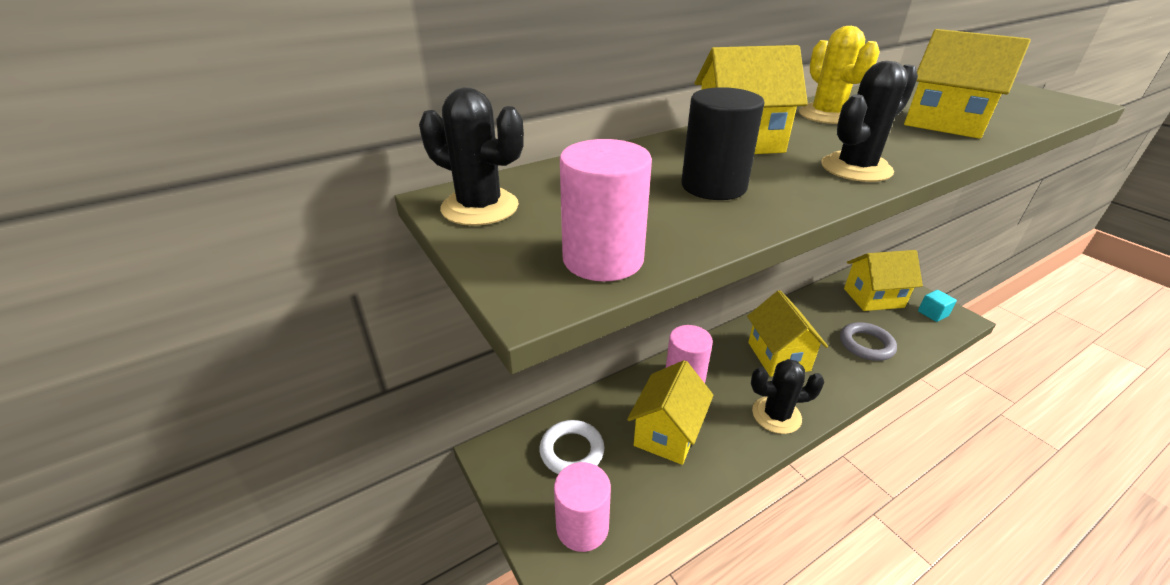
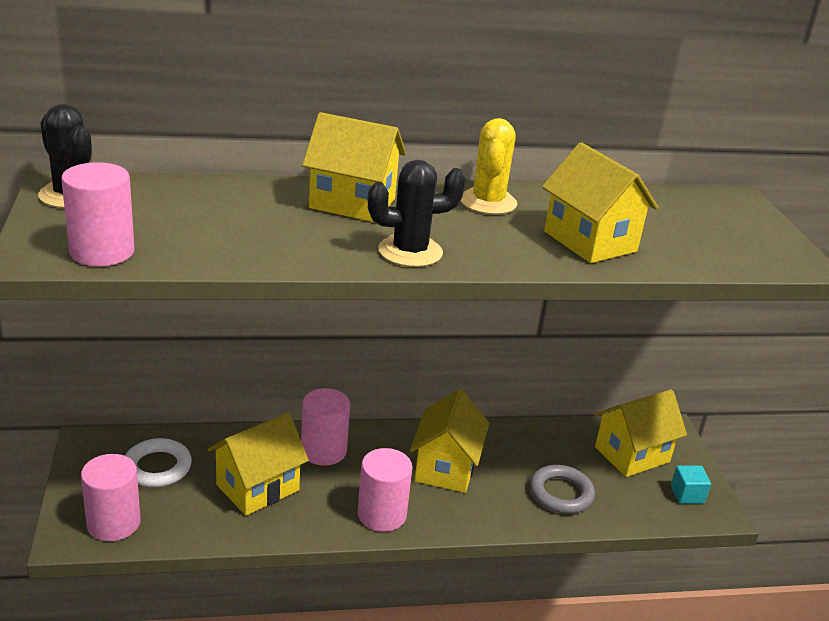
camera: 20 degrees right, 5 degrees down
(713, 186) = (263, 230): black cylinder -> none
(776, 415) = (382, 514): black cactus -> pink cylinder
(873, 298) = (632, 454): yellow house -> yellow house turned 45 degrees counterclockwise

